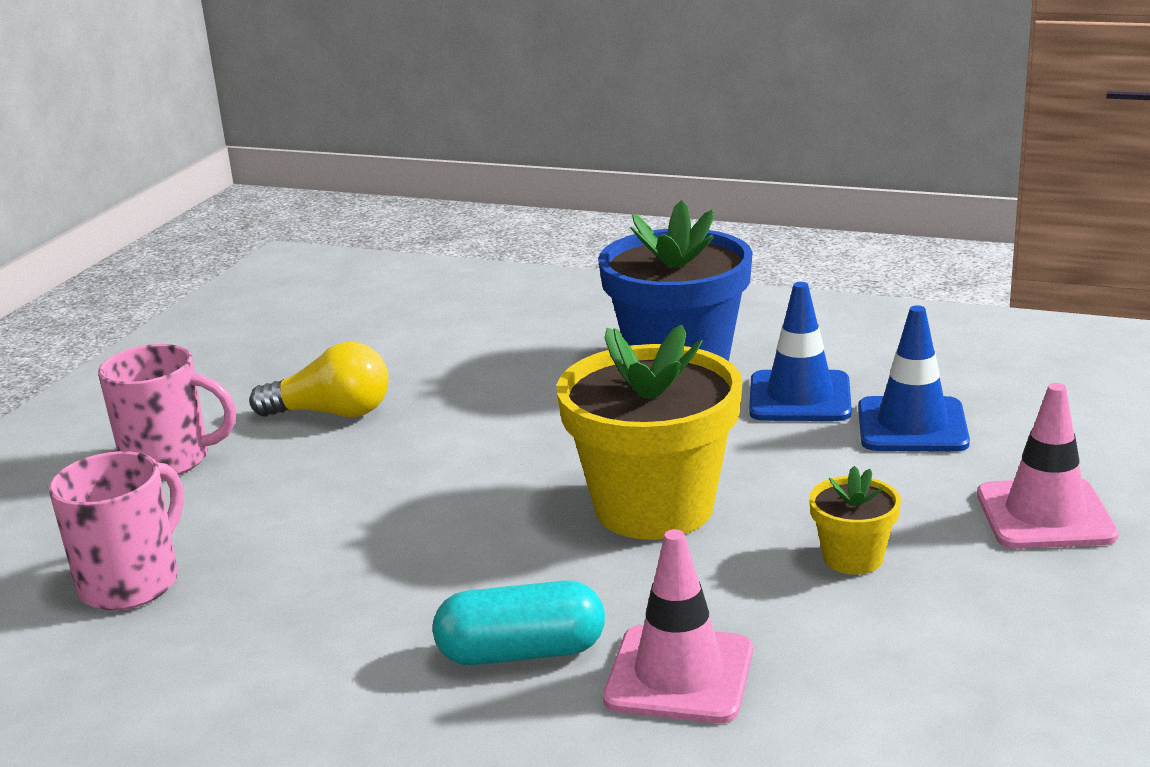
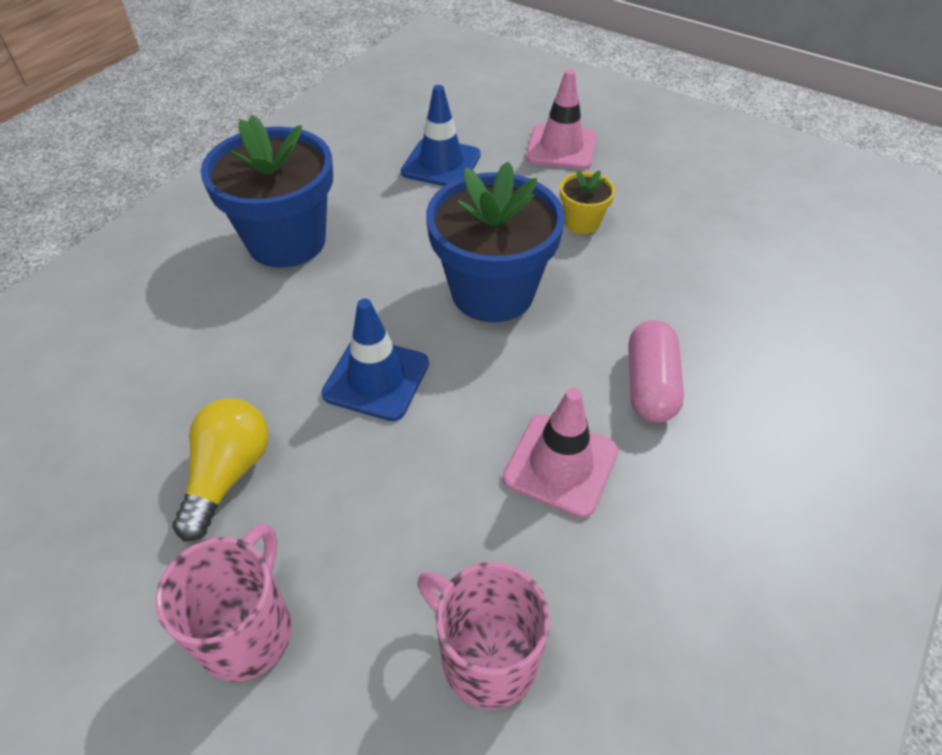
camera: 80 degrees left, 25 degrees up
(521, 652) = (650, 385): turquoise capsule -> pink capsule
(654, 508) = (492, 292): yellow flower pot -> blue flower pot
(679, 675) = (685, 316): pink traffic cone -> pink traffic cone (560, 465)
(799, 397) = (376, 197): blue traffic cone -> blue traffic cone (376, 379)

